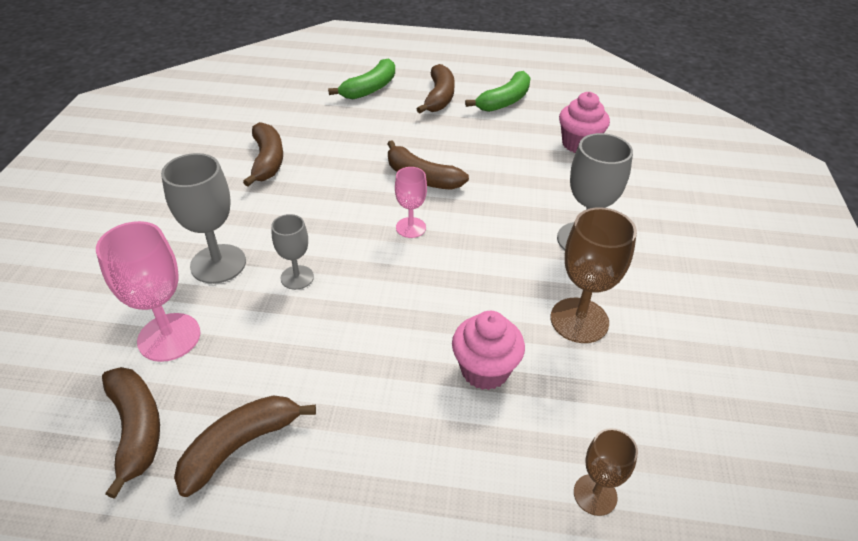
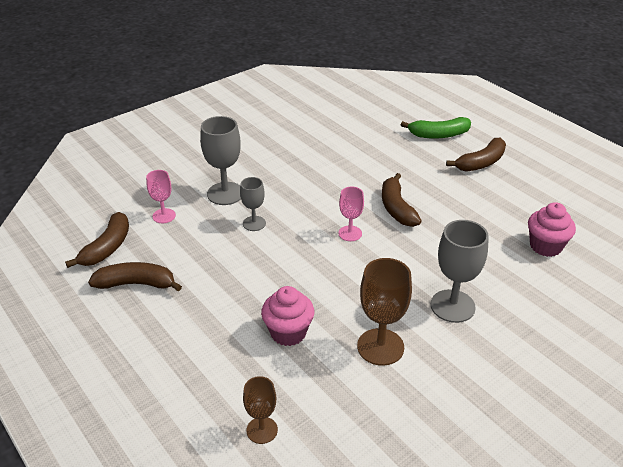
camera: 45 degrees right, 5 degrees down
(169, 337) = (164, 216): pink goblet -> pink goblet, size x0.60
(267, 161) = (317, 151): brown banana -> none
(504, 101) = (528, 188): green banana -> none

